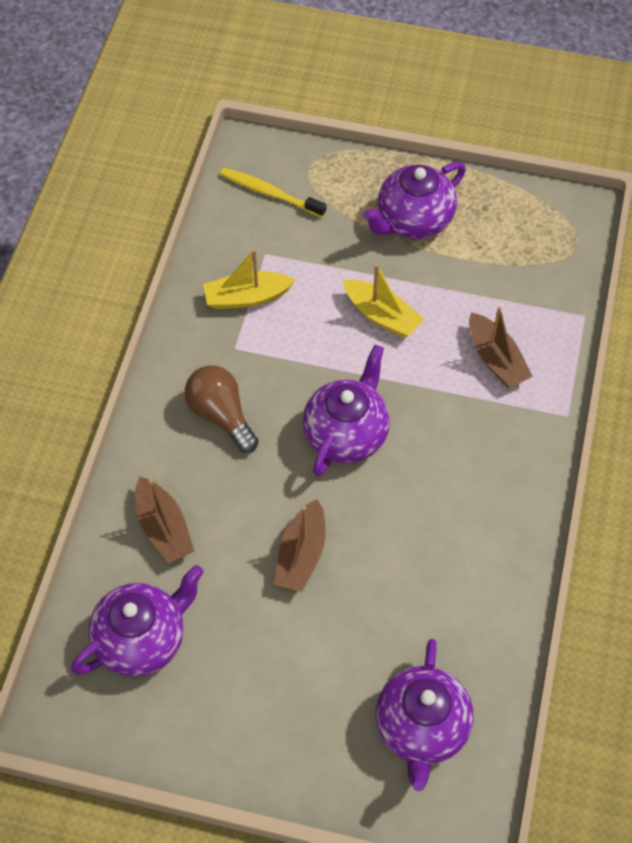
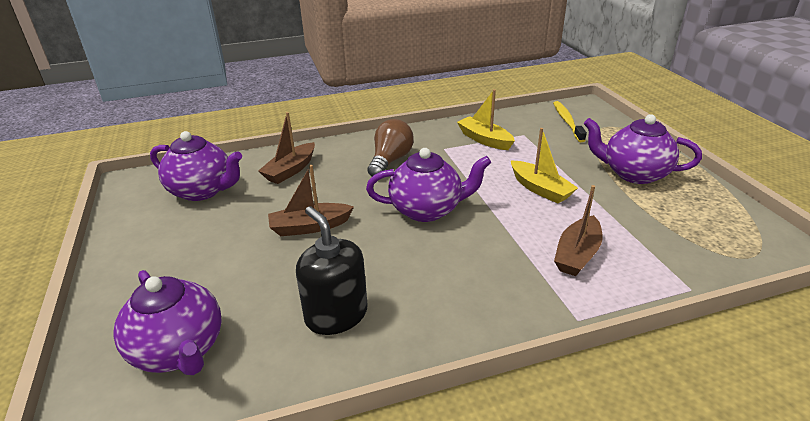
camera: 60 degrees right, 25 degrees down
(381, 315) = (540, 189): yellow boat -> yellow boat turned 45 degrees counterclockwise
(421, 728) = (180, 350): purple teapot -> purple teapot turned 105 degrees counterclockwise
(453, 587) = (336, 315): none -> black soap dispenser

